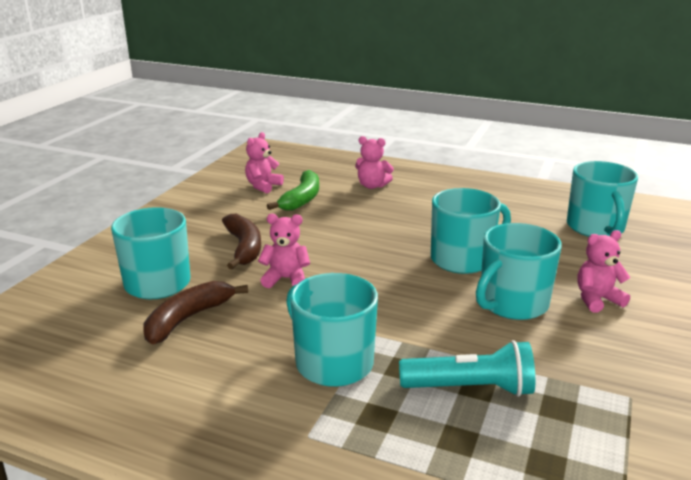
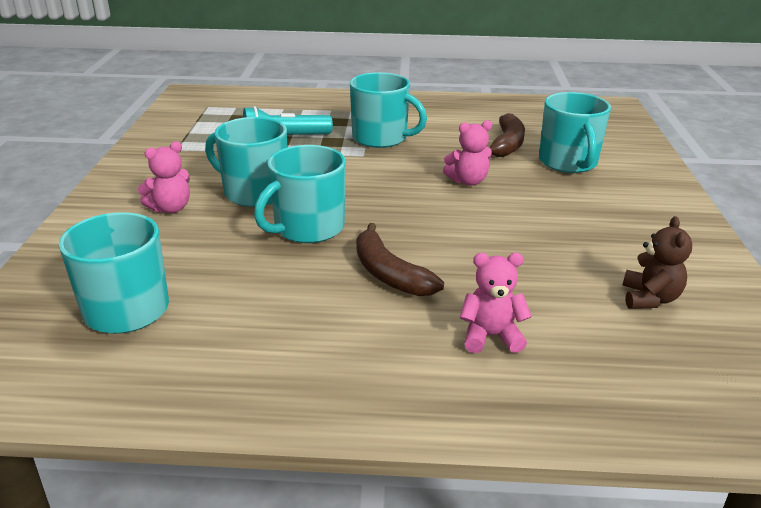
camera: 160 degrees right, 5 degrees up
(244, 248) = (543, 202): brown banana -> brown banana (389, 274)
(263, 186) = (649, 298): pink teddy bear -> brown teddy bear
(301, 199) = (565, 283): green banana -> none
(512, 304) = (254, 192): turquoise mug -> turquoise mug turned 90 degrees counterclockwise

